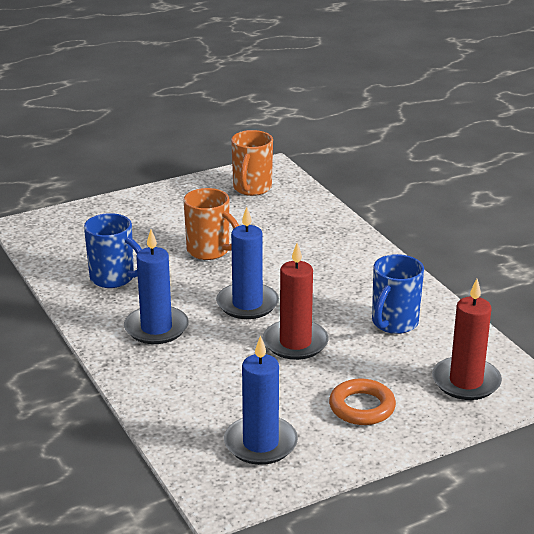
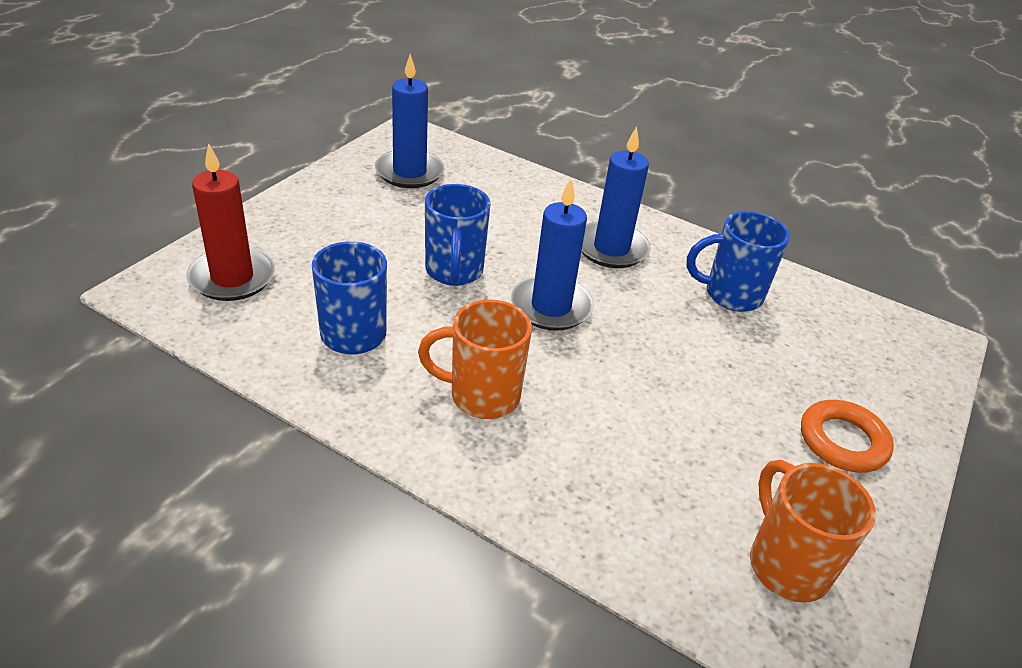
camera: 145 degrees right, 10 degrees up
(210, 251) = (681, 377): orange mug -> orange mug (481, 396)
(295, 343) = (454, 272): red candle -> blue mug
(362, 407) = (337, 222): orange ring -> orange ring (842, 441)

